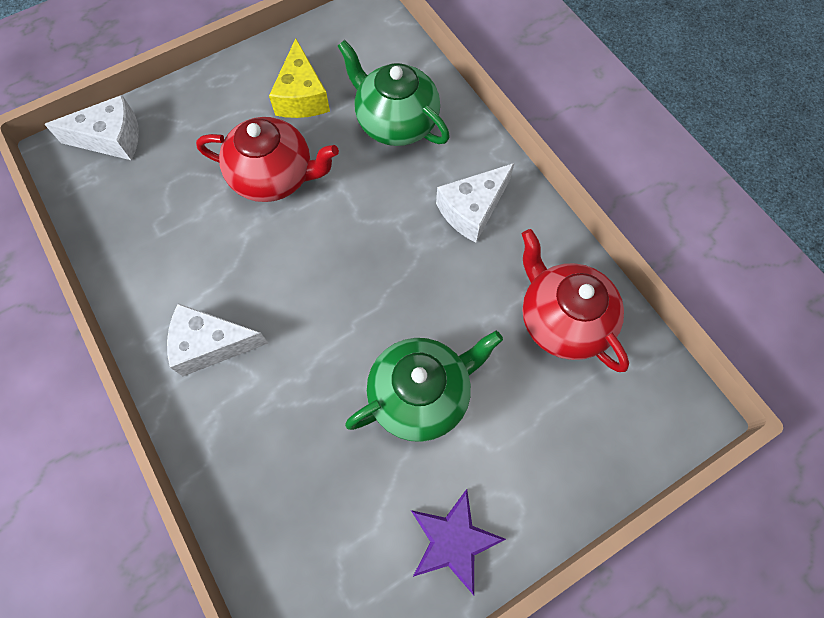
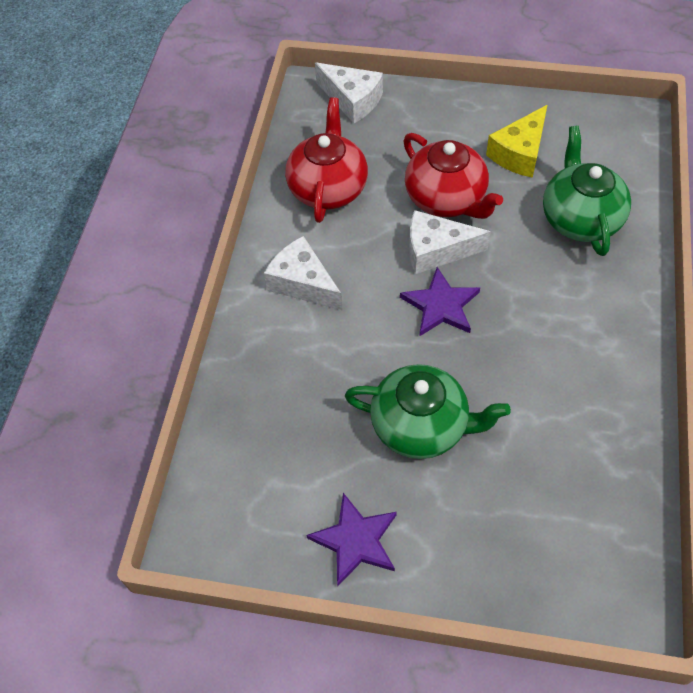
camera: 45 degrees right, 10 degrees down
(349, 276) = (441, 305): none -> purple star
(472, 209) = (585, 325): white cheese -> white cheese (436, 250)
(562, 320) = (586, 458): red teapot -> red teapot (328, 188)

